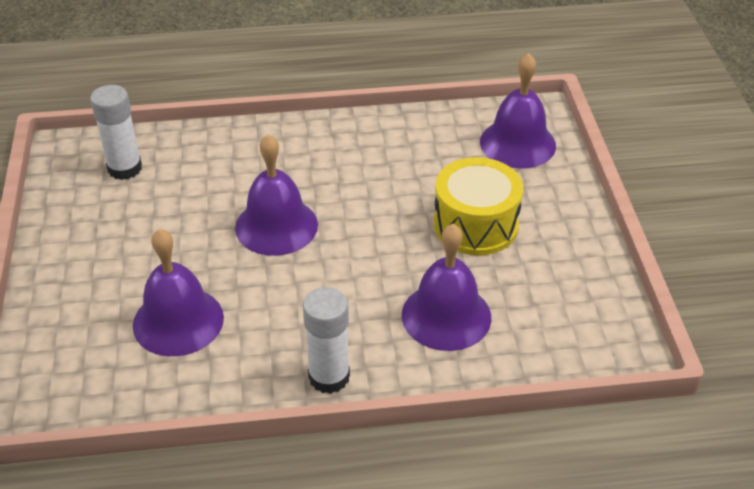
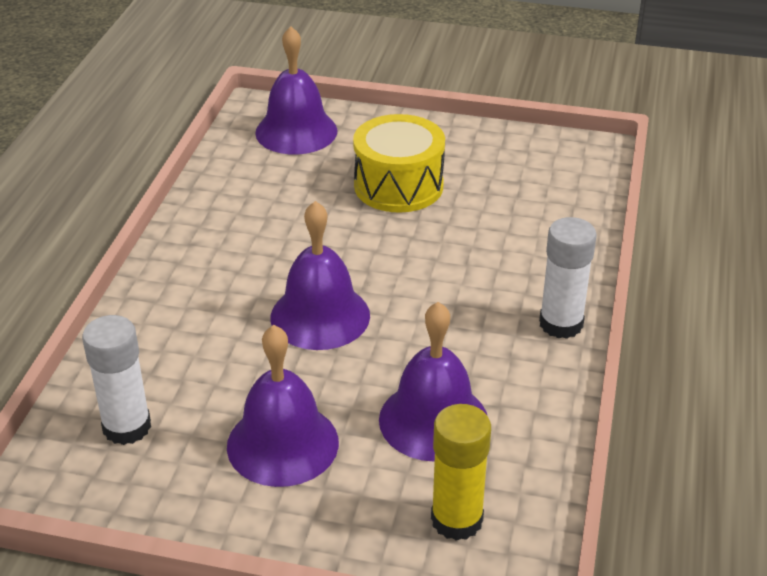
camera: 70 degrees left, 5 degrees down
(75, 359) = (456, 520): none -> yellow glue stick
(446, 316) = (512, 233): purple bell -> purple bell (282, 444)

